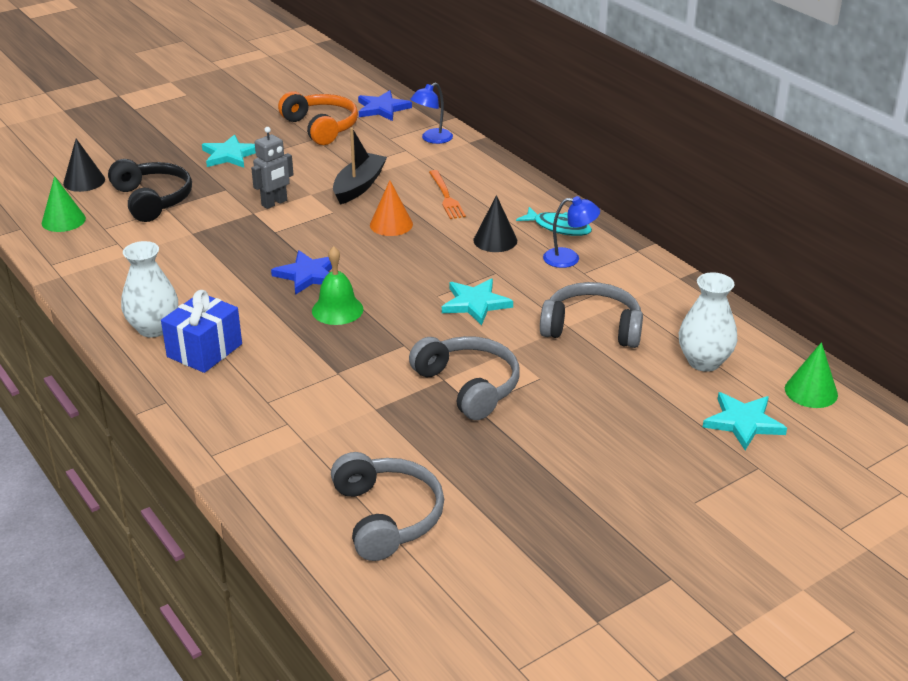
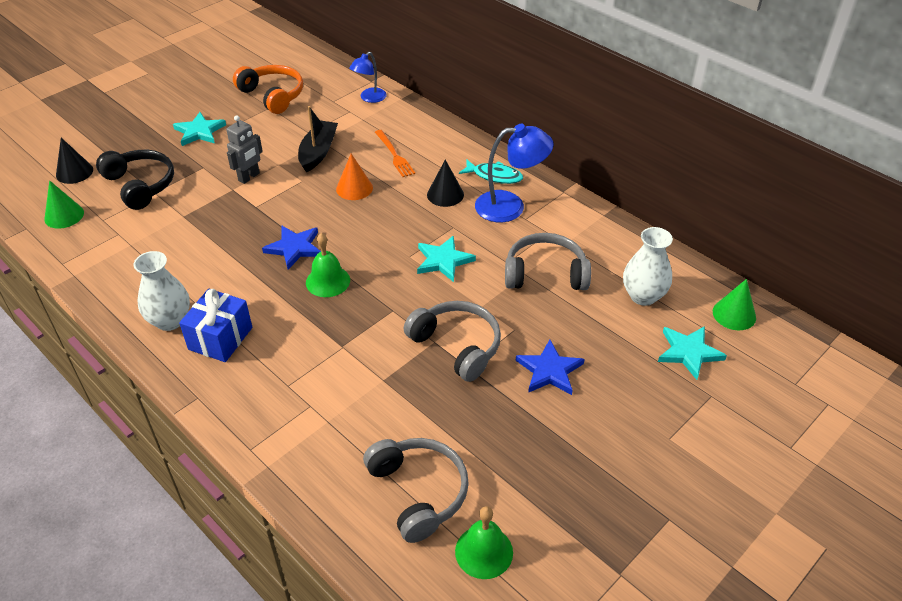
camera: 10 degrees left, 10 degrees up
(382, 108) = (321, 72): blue star -> blue star (549, 370)
(446, 580) = (484, 551): none -> green bell
(569, 258) = (510, 206): blue lamp -> blue lamp, size x1.63

